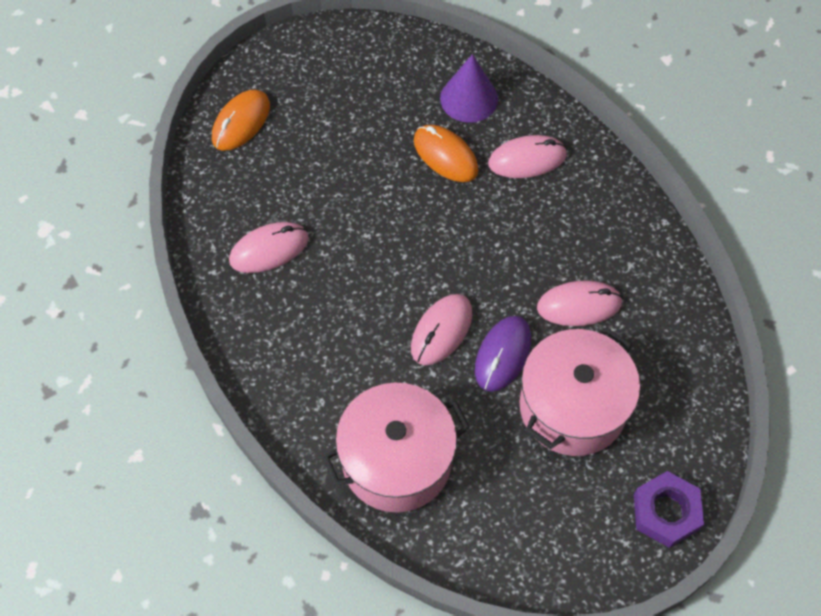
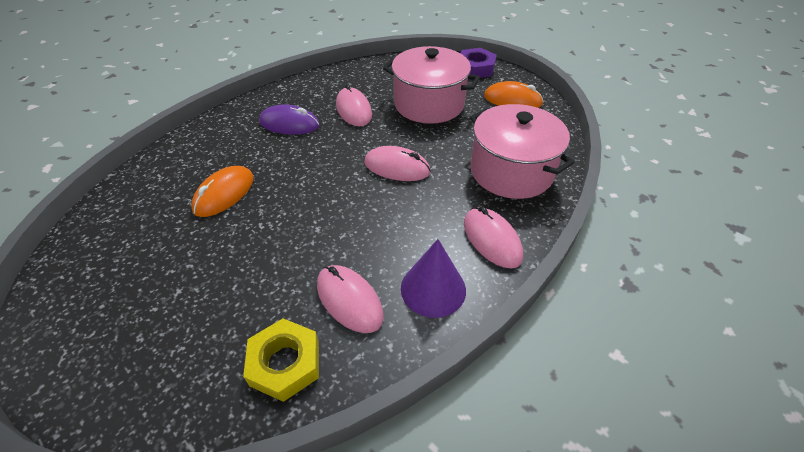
camera: 105 degrees left, 15 degrees down
(226, 196) = (285, 363): none -> yellow nut
(241, 122) = (171, 381): orange mouse -> orange mouse (512, 100)
(469, 98) = (158, 190): purple cone -> purple cone (433, 289)
(503, 355) = (404, 136): purple mouse -> purple mouse (289, 124)
(527, 159) = (228, 148): pink mouse -> pink mouse (492, 239)

